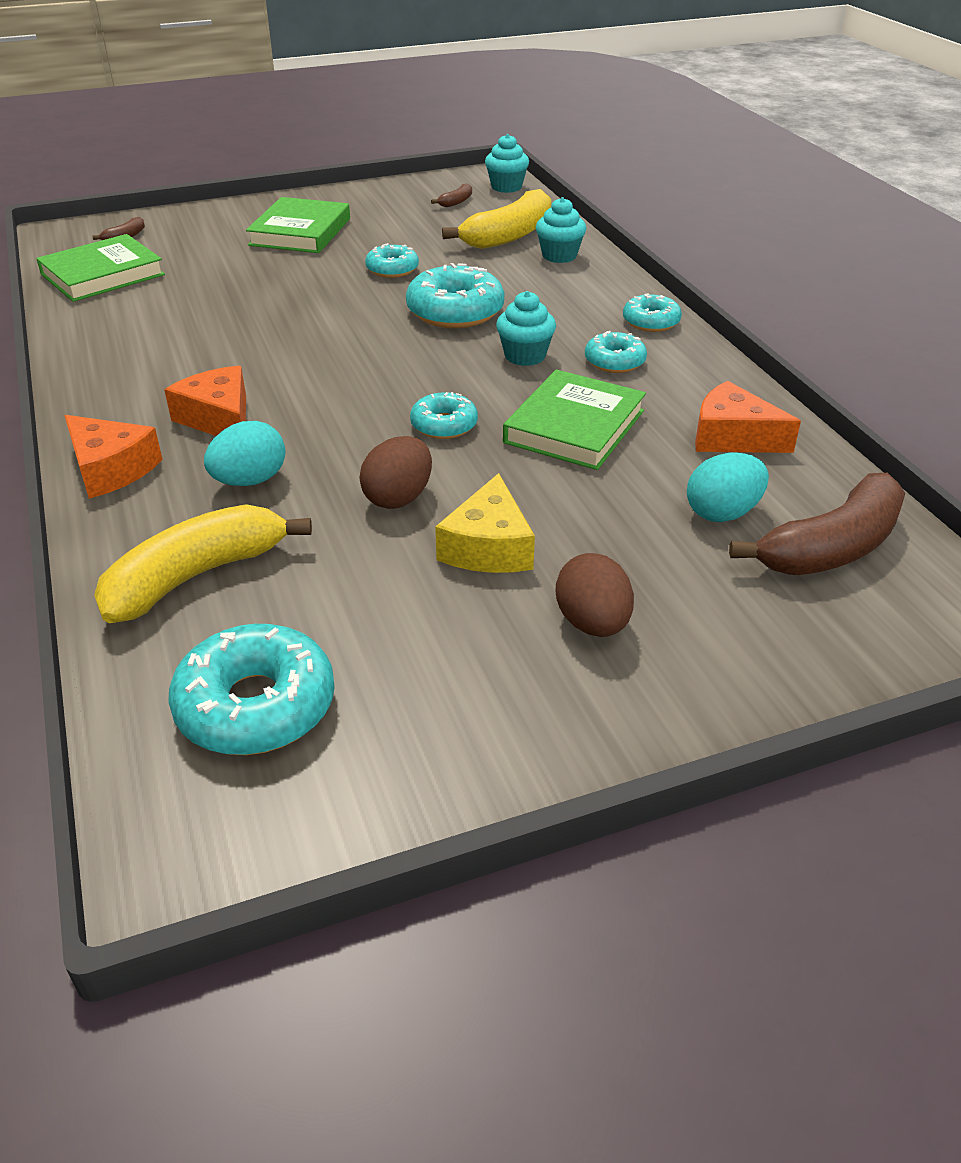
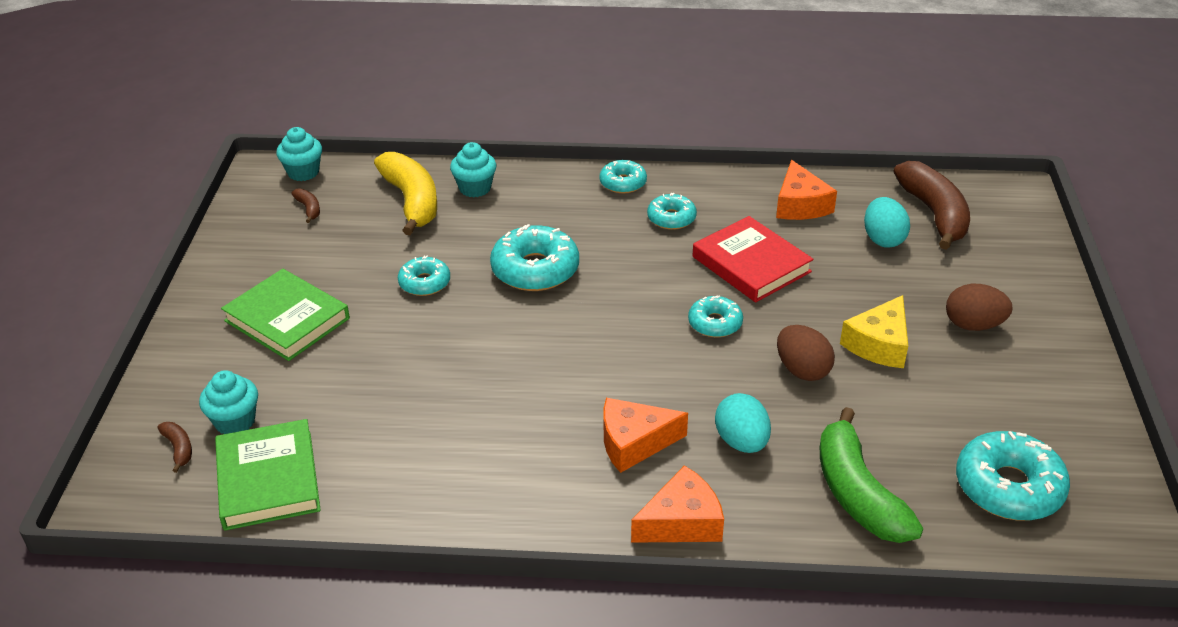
camera: 65 degrees left, 0 degrees up
(196, 576) = (857, 493): yellow banana -> green banana
(488, 547) = (879, 344): yellow cheese -> yellow cheese turned 90 degrees clockwise
(525, 356) = (635, 256): turquoise cupcake -> turquoise cupcake (235, 421)
(574, 426) = (751, 264): green book -> red book
(732, 437) = (800, 205): orange cheese -> orange cheese turned 60 degrees counterclockwise

